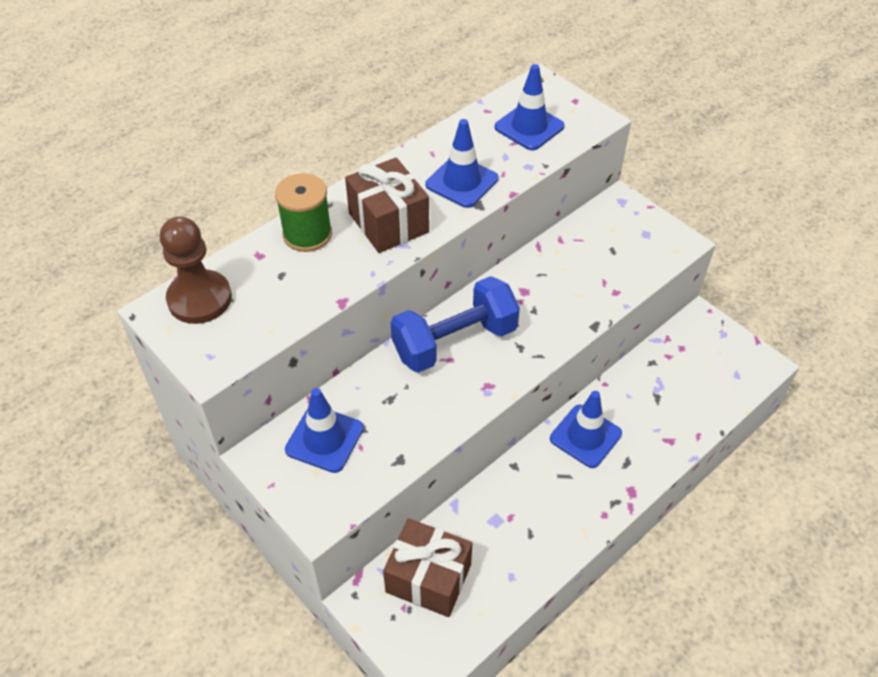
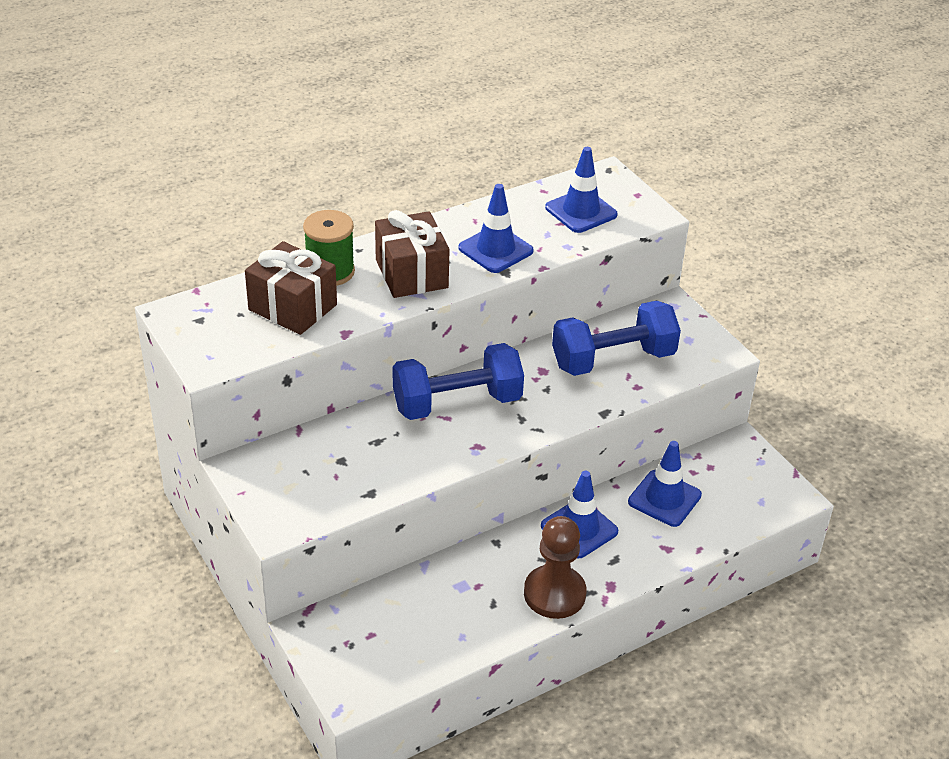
camera: 10 degrees right, 10 degrees down
(200, 299) = (213, 309): brown pawn -> brown pawn (554, 594)
(324, 439) = (303, 463): blue traffic cone -> blue traffic cone (664, 498)
(428, 578) = (378, 622): brown gift -> brown gift (293, 307)
(585, 267) = (613, 359): none -> blue dumbbell

